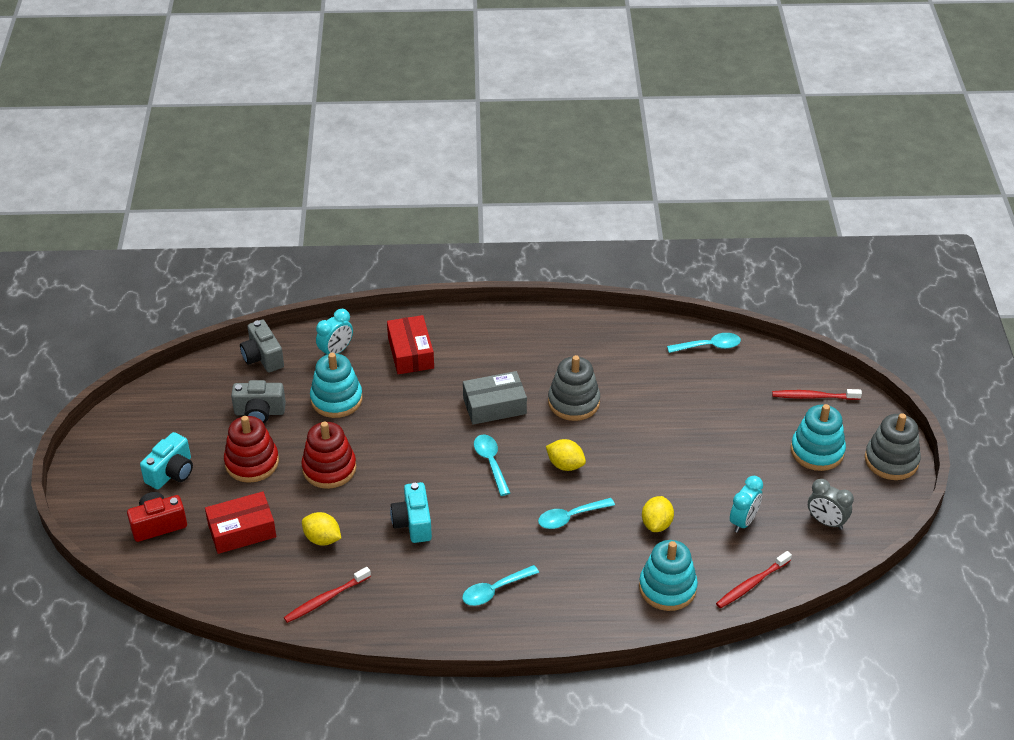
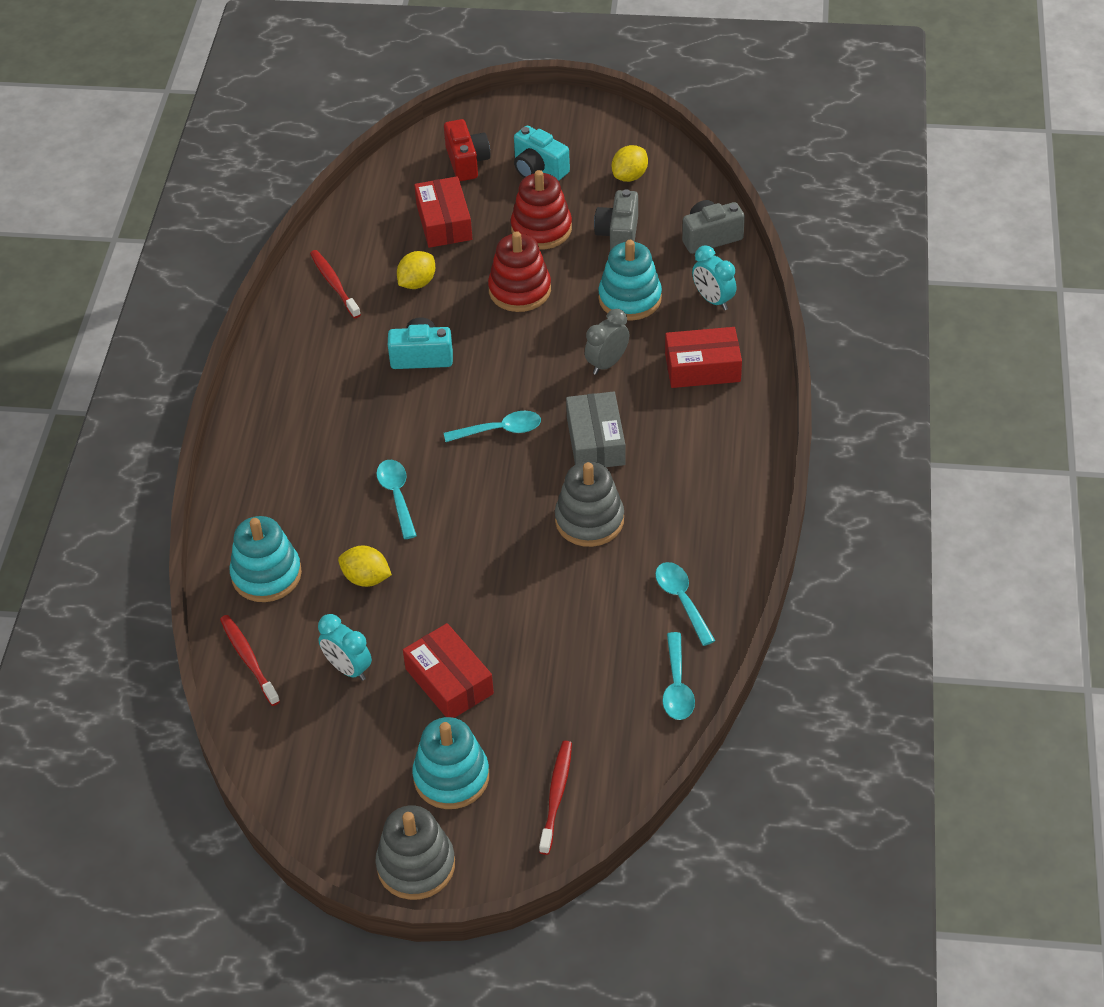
camera: 100 degrees right, 5 degrees up
(494, 590) = (307, 419): turquoise spoon -> turquoise spoon (682, 600)
(565, 465) = (482, 500): yellow lemon -> yellow lemon (630, 176)
(738, 462) = (449, 681): none -> red box
(826, 522) = (325, 760): grey clock -> grey clock (607, 363)

